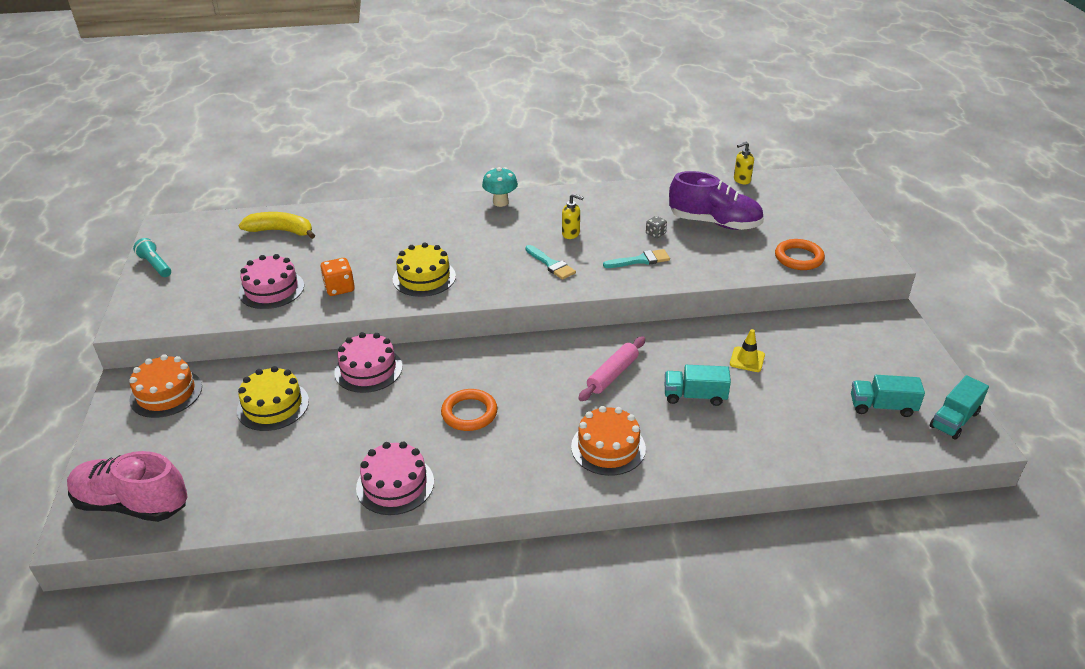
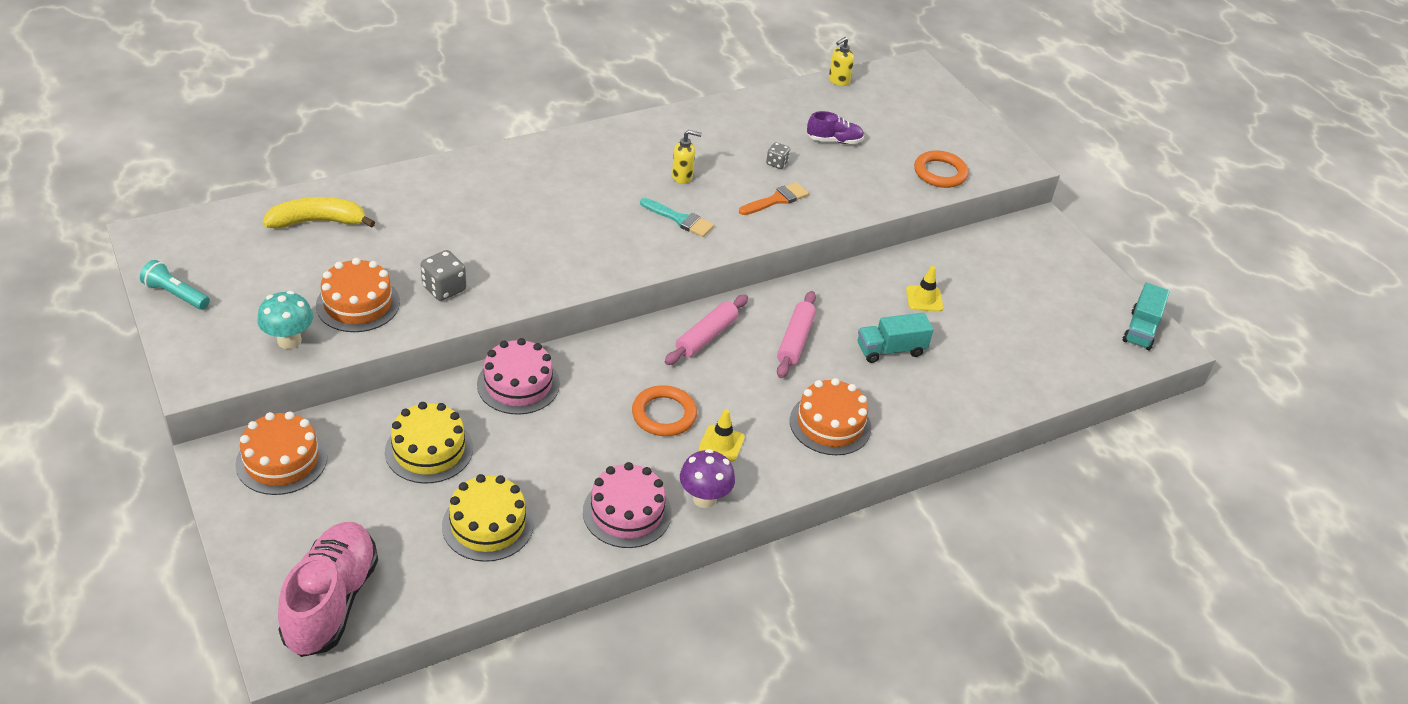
camera: 25 degrees left, 5 degrees up
(132, 504) = (331, 601): pink shoe -> pink shoe turned 105 degrees clockwise
(271, 289) = (358, 304): pink cake -> orange cake
(339, 288) = (444, 288): orange dice -> grey dice
(424, 277) = (540, 259): yellow cake -> yellow cake (488, 524)
(465, 487) = (704, 498): none -> purple mushroom
(500, 202) = (577, 144): turquoise mushroom -> turquoise mushroom (289, 340)
(504, 445) = (721, 443): none -> yellow traffic cone
(538, 359) = (706, 336): none -> pink rolling pin
(640, 260) = (776, 199): turquoise brush -> orange brush
(714, 223) = (834, 140): purple shoe -> purple shoe, size x0.52
(882, 407) = (1072, 328): turquoise truck -> none

